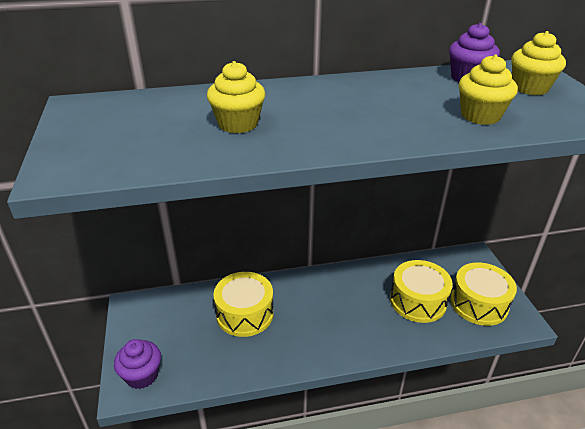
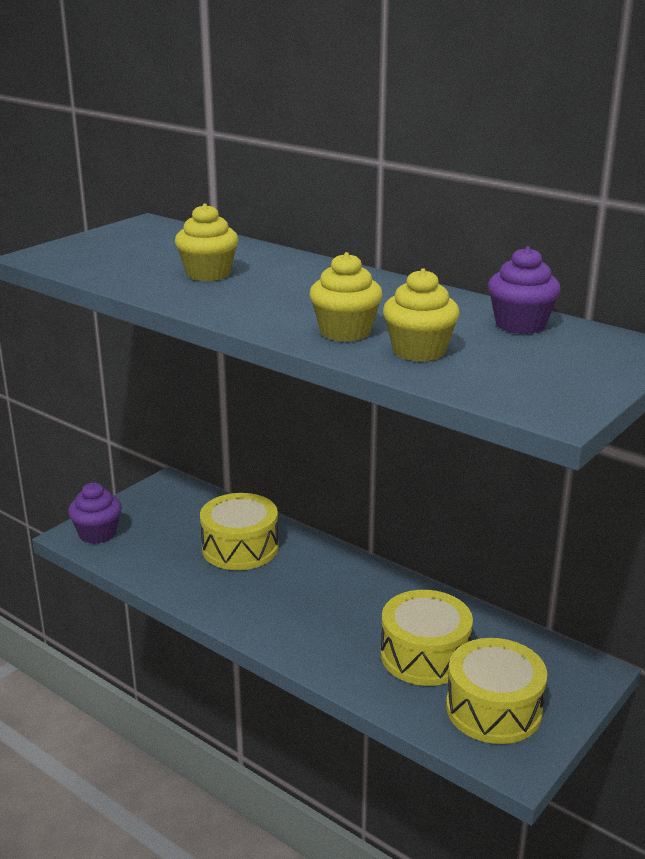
camera: 50 degrees right, 10 degrees down
(530, 88) = (561, 358): yellow cupcake -> yellow cupcake (345, 332)

